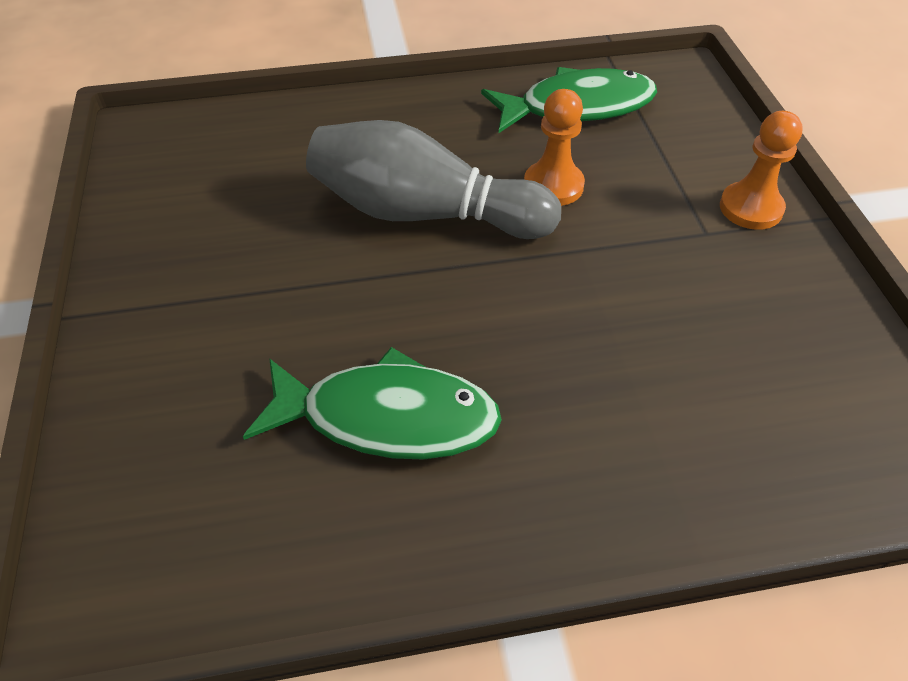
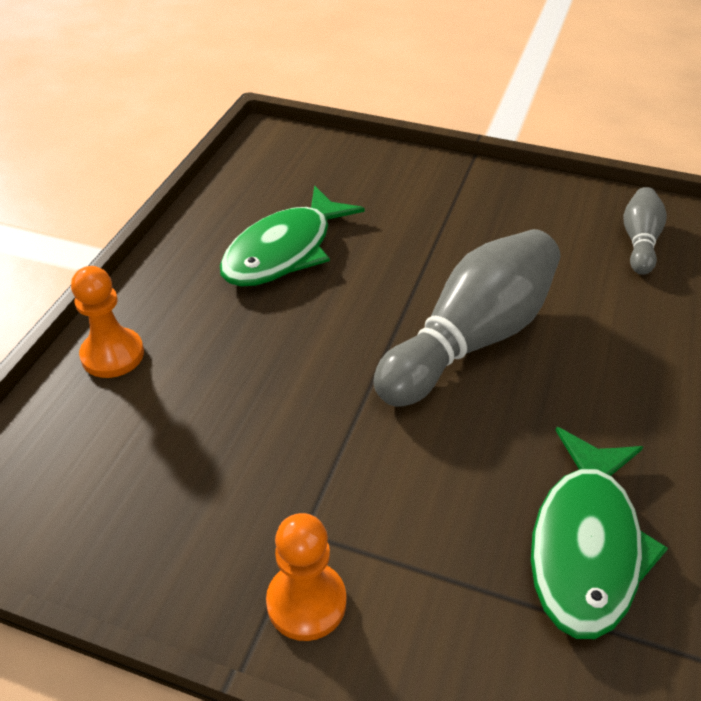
camera: 120 degrees right, 5 degrees down
(201, 148) = (639, 242): none -> grey bowling pin
(553, 186) = (453, 445): orange pawn -> orange pawn (112, 355)

